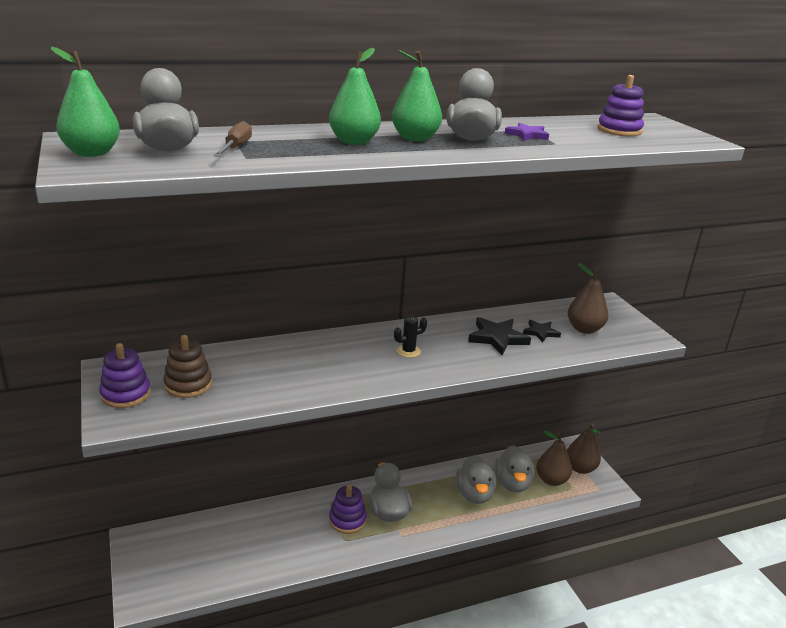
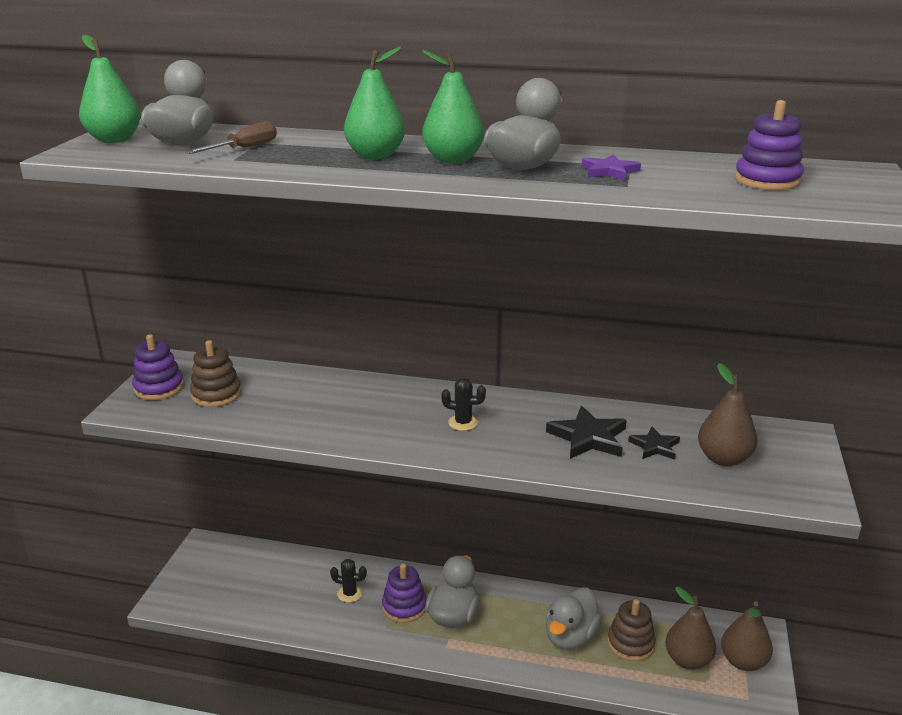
camera: 35 degrees right, 0 degrees up
(298, 527) = (350, 593): none -> black cactus
(512, 483) = (630, 643): grey duck -> brown stacking toy

